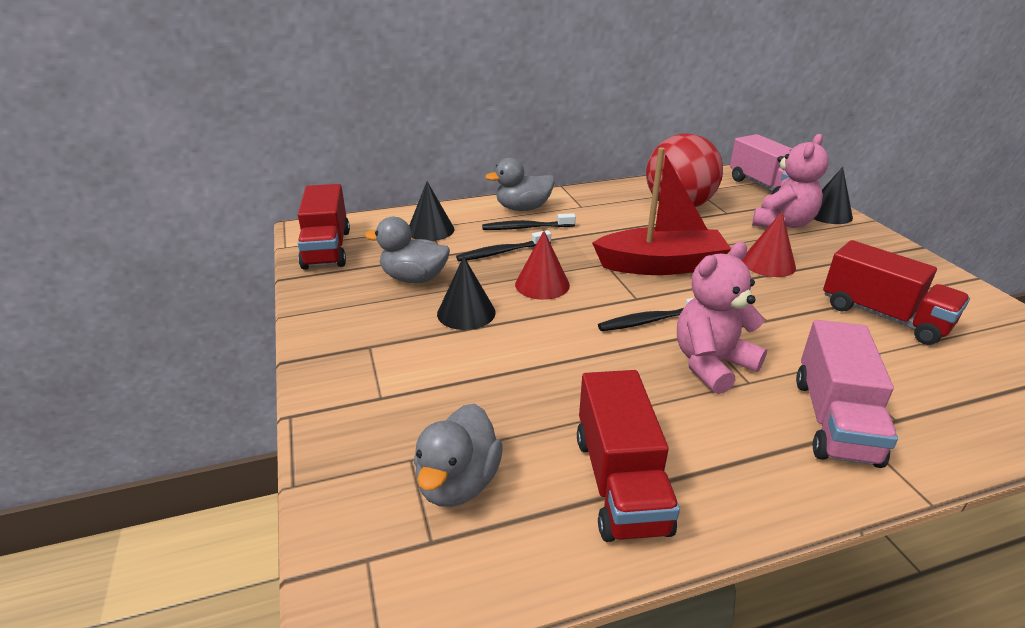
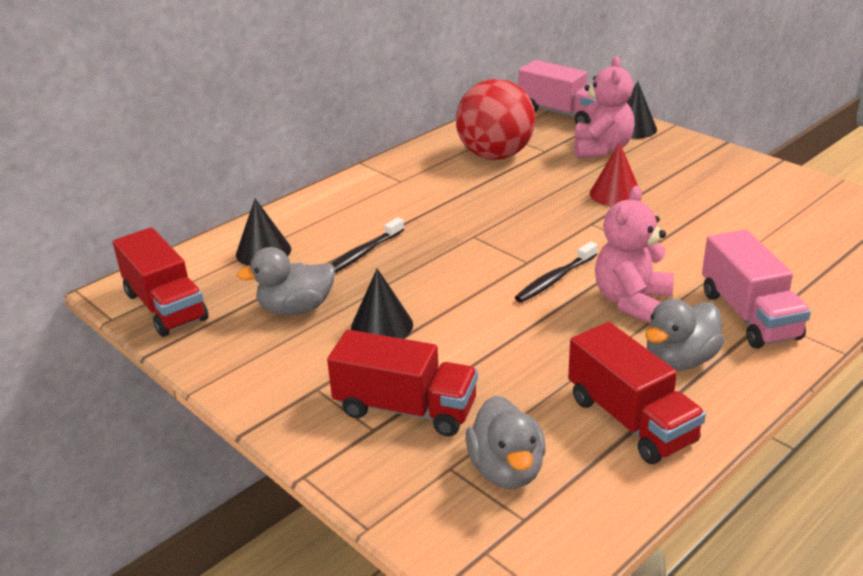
camera: 25 degrees left, 0 degrees up
(523, 208) = (341, 200): grey duck -> grey duck (680, 360)
(526, 228) = (364, 220): black toothbrush -> none
(542, 284) = (430, 275): red cone -> none
(660, 265) = (524, 223): red boat -> none
(883, 316) = (734, 216): red truck -> red truck (405, 409)

